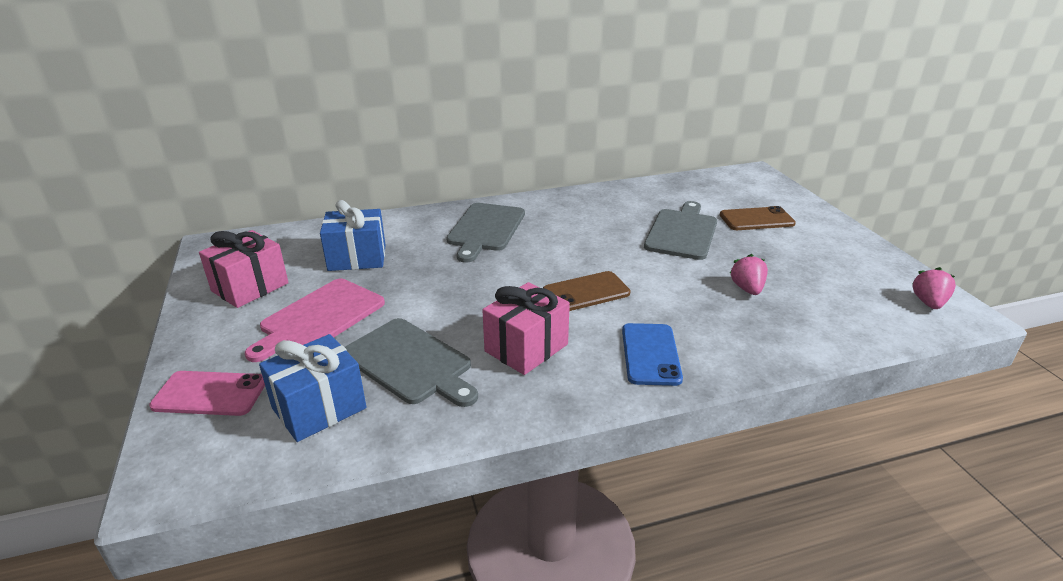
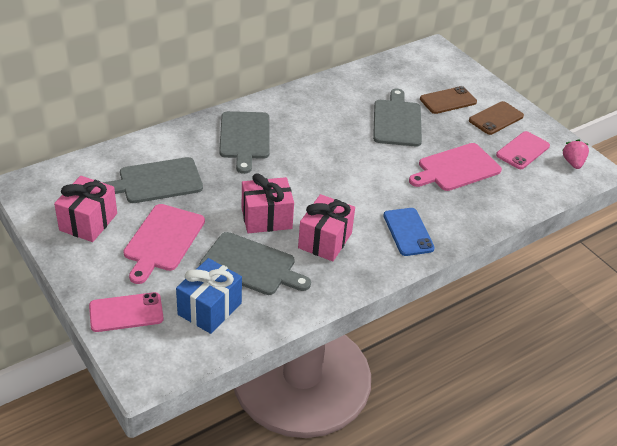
camera: 20 degrees left, 10 degrees up
(357, 258) = (157, 181): blue gift -> grey cutting board
(463, 311) = (266, 218): none -> pink gift
(586, 292) = (347, 188): brown phone -> brown phone (496, 118)
(747, 289) = (456, 168): pink strawberry -> pink cutting board
(851, 280) = (522, 150): none -> pink phone

